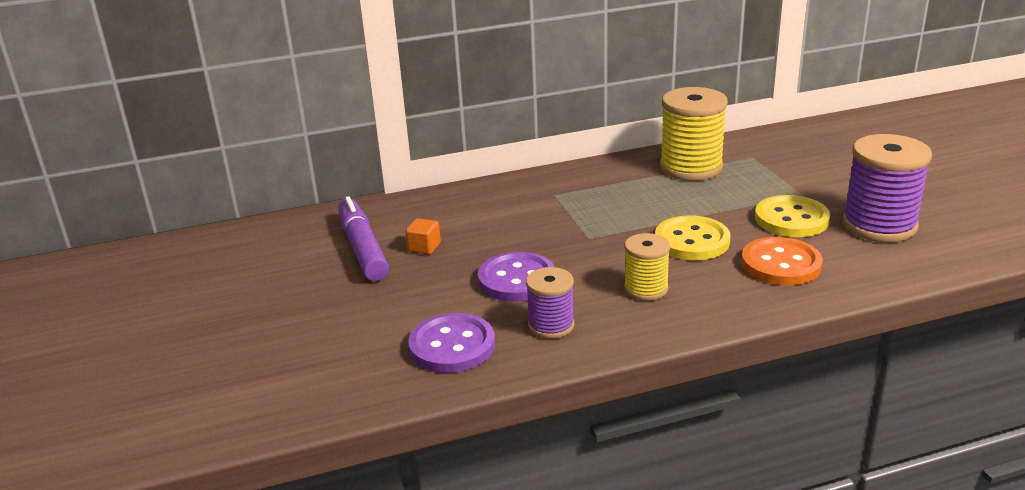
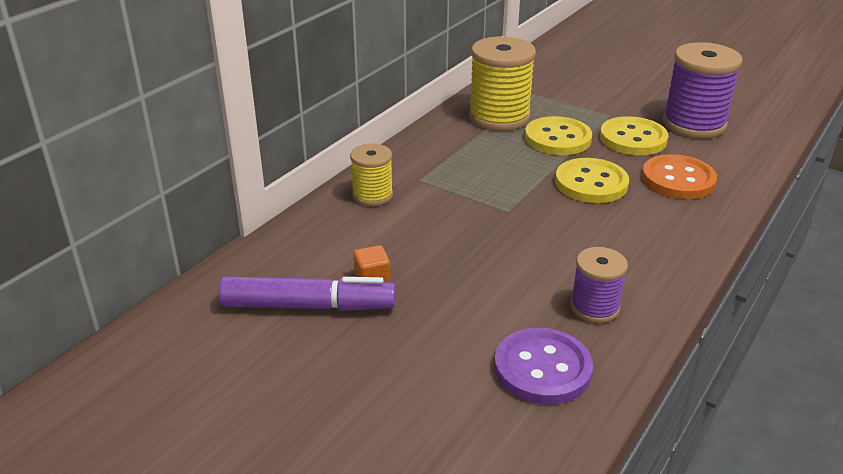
camera: 40 degrees left, 5 degrees up
(363, 248) = (308, 306): purple marker -> purple marker turned 150 degrees clockwise
(517, 279) = (504, 276): purple button -> none
(646, 289) = (617, 240): yellow spool -> yellow spool (372, 195)
(717, 198) = (557, 138): none -> yellow button

